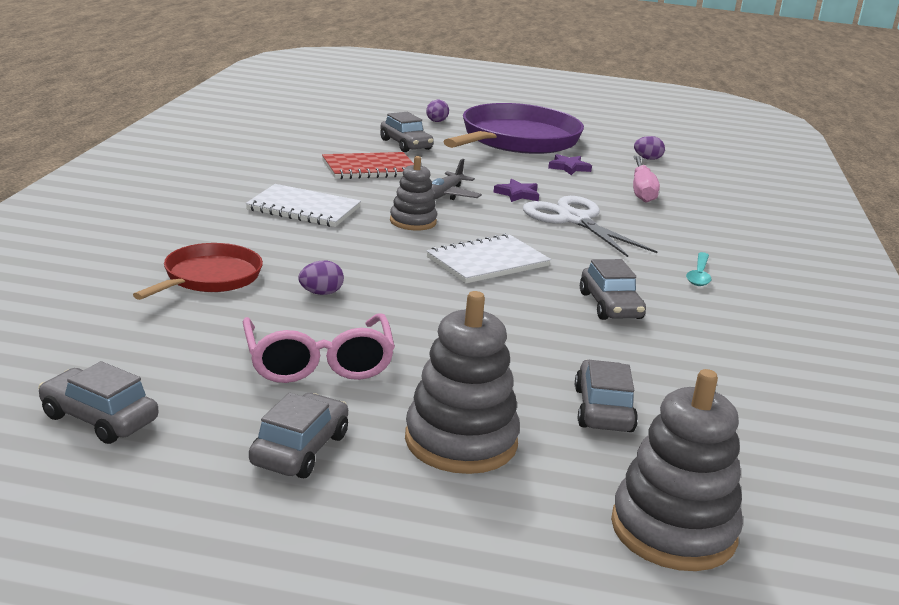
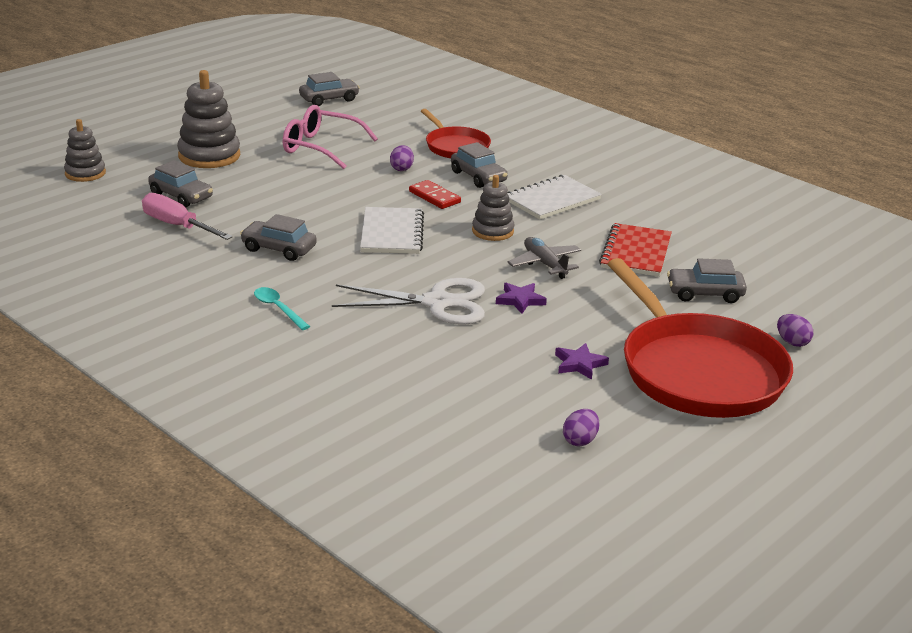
camera: 125 degrees right, 5 degrees up
(300, 449) = (252, 126): grey car -> grey car (478, 177)
(375, 260) = (434, 197): none -> red domino
(517, 140) = (698, 371): purple pan -> red pan
(642, 191) = (478, 378): pink screwdriver -> pink screwdriver (177, 226)
(673, 530) = (85, 173): grey stacking toy -> grey stacking toy, size x0.62

